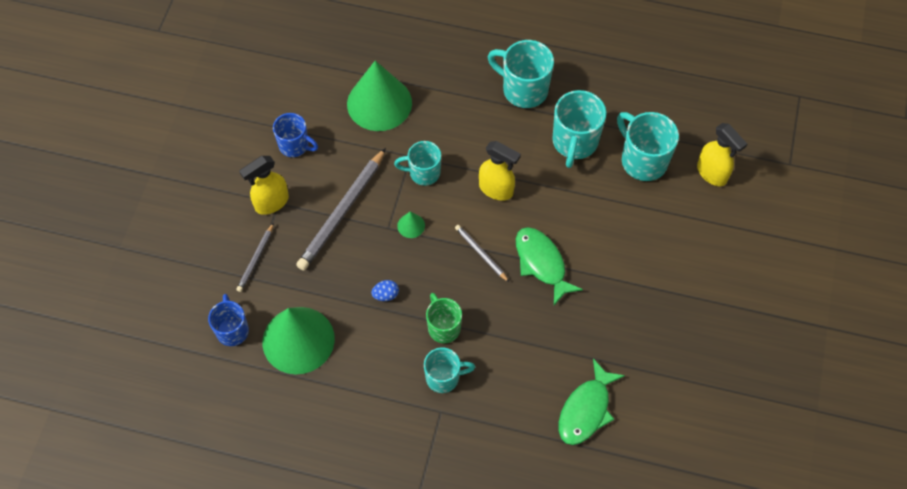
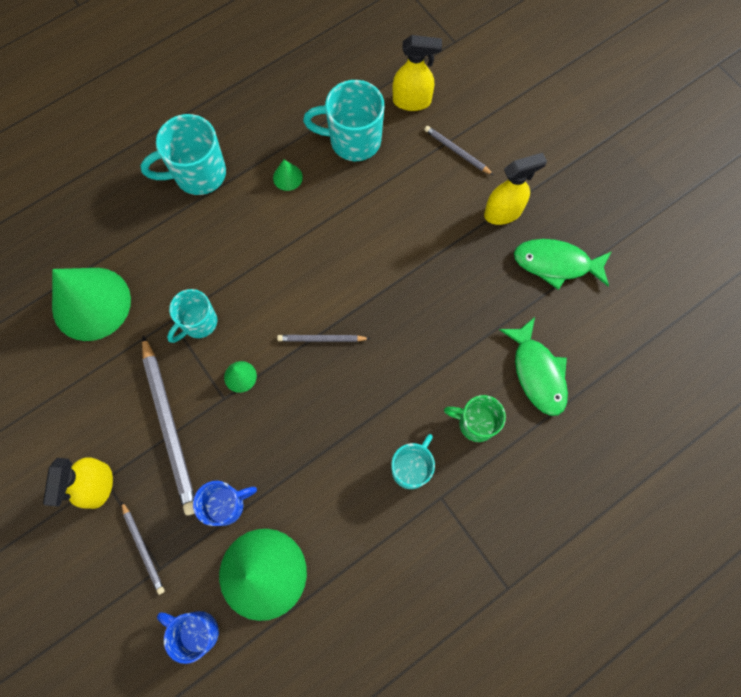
camera: 50 degrees left, 10 degrees up
(295, 146) = (59, 415): blue mug -> blue mug (226, 505)
(386, 295) = (288, 455): blue egg -> none
(443, 327) = (363, 429): green mug -> green mug (475, 423)
(496, 189) = (272, 276): yellow spray bottle -> yellow spray bottle (503, 212)
(541, 263) = (375, 297): green fish -> green fish (556, 264)
(574, 142) = (287, 177): turquoise mug -> green cone
(703, 232) = (457, 151): none -> grey pencil

